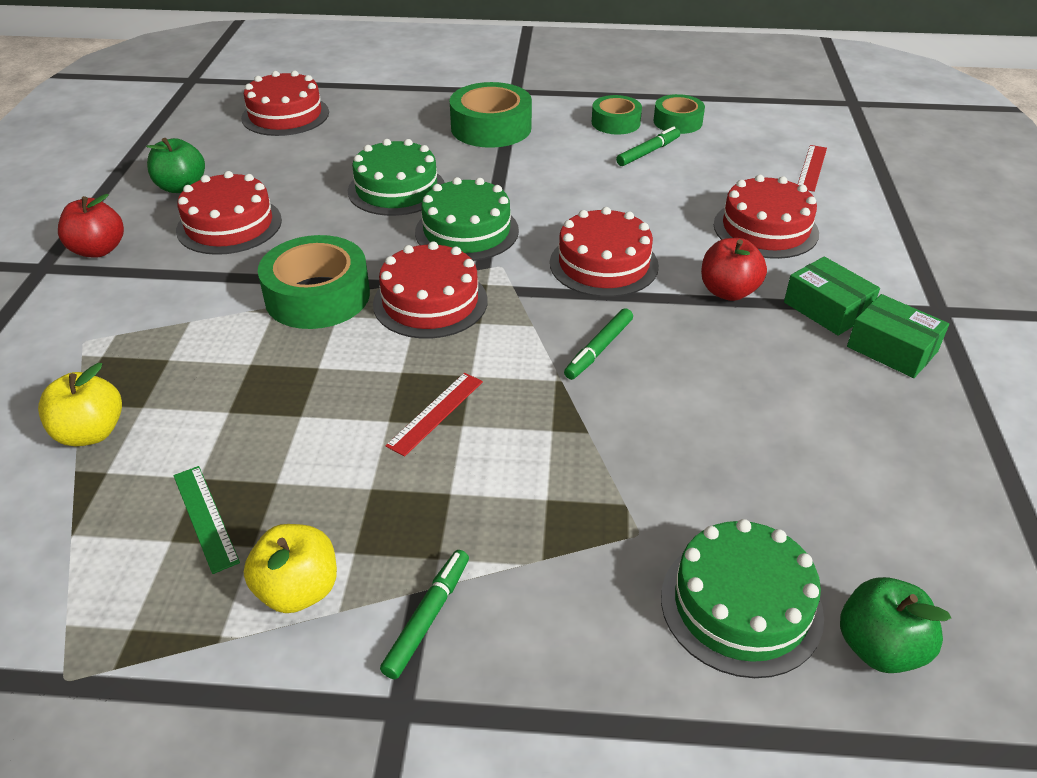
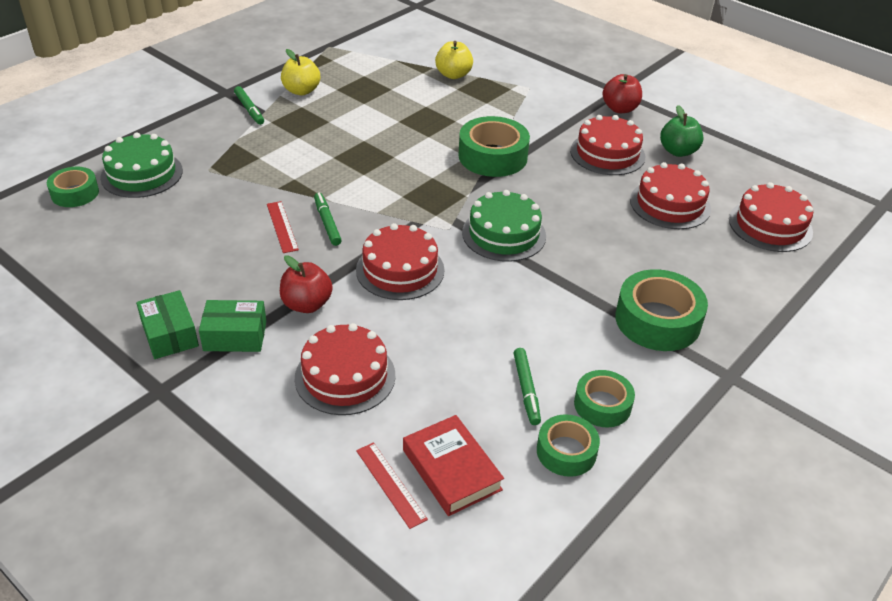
camera: 125 degrees right, 0 degrees up
(205, 517) = (366, 84): green ruler -> none
(396, 189) = (592, 229): green cake -> none
(430, 302) = (442, 188): red cake -> red cake (670, 204)
(435, 413) = (351, 154): red ruler -> red ruler (282, 226)
(762, 152) = (451, 470): none -> red book
(879, 647) = (75, 193): green apple -> green tape
(892, 349) = (169, 334): green box -> green box turned 75 degrees clockwise

